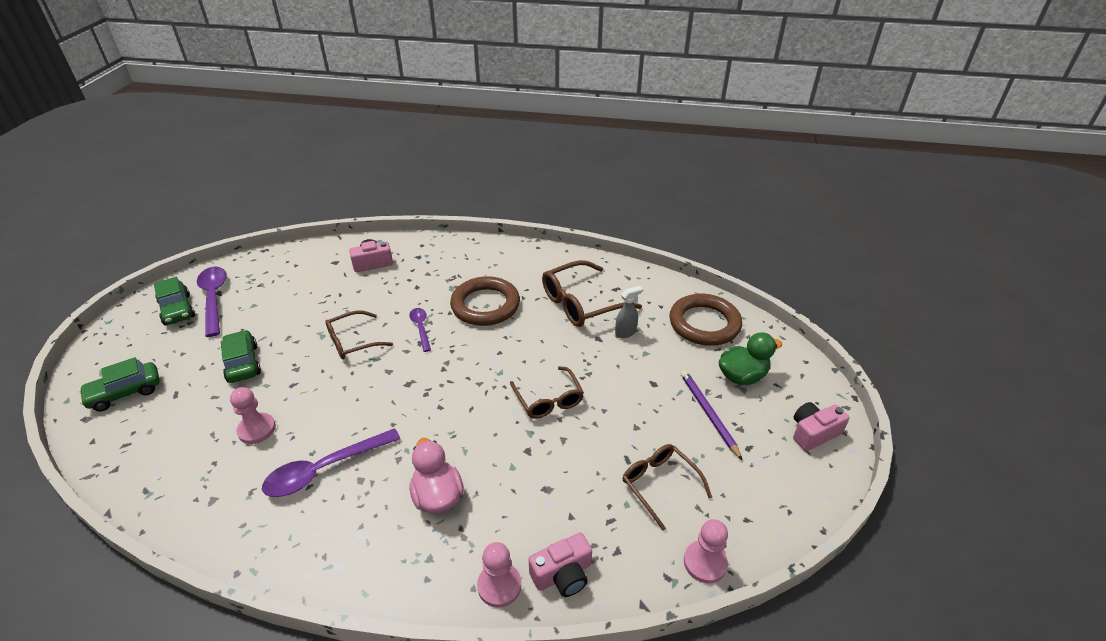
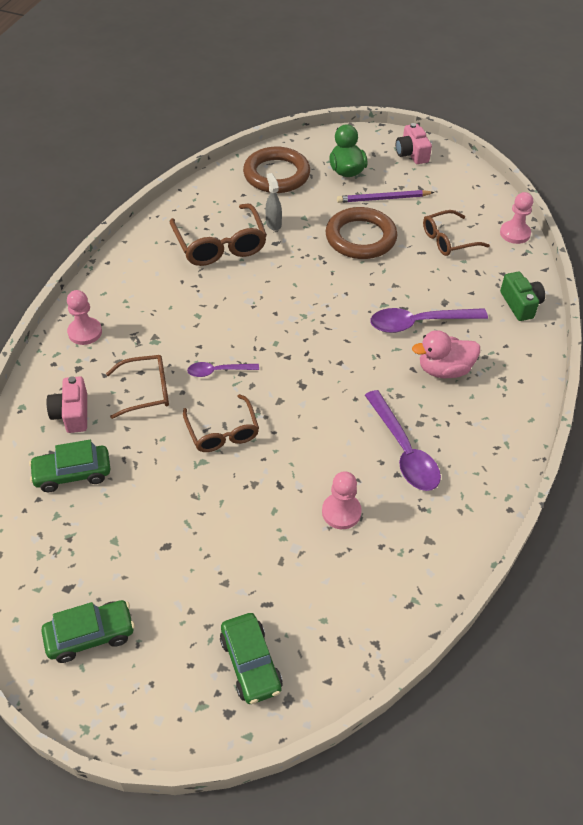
camera: 80 degrees left, 10 degrees up
(214, 298) = (80, 591): purple spoon -> purple spoon (418, 323)
(243, 363) = (229, 538): green car -> green car (72, 473)
(485, 305) = (197, 316): brown ring -> brown ring (360, 238)
(499, 585) = (528, 339): pink pawn -> pink pawn (85, 332)
(548, 399) = (347, 287): brown glasses -> brown glasses (146, 391)
(563, 574) = (520, 304): pink camera -> green camera

